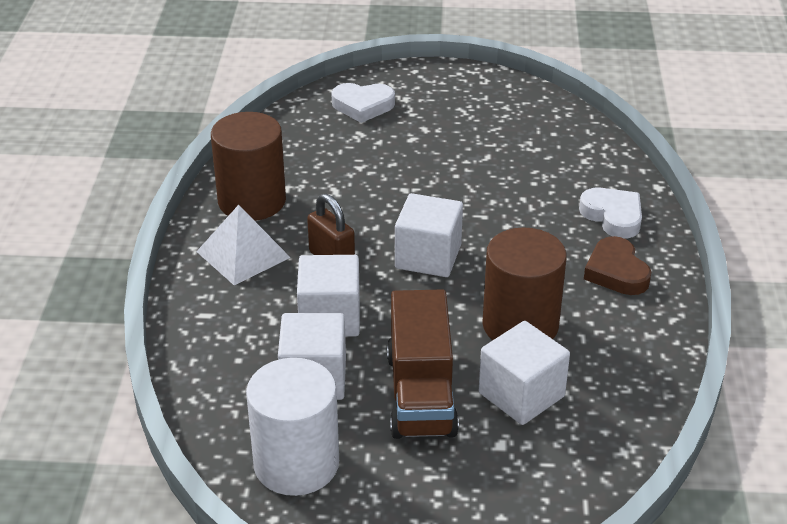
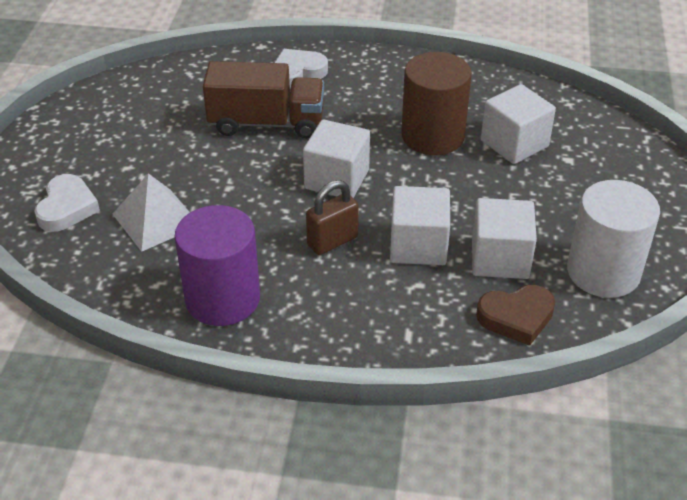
camera: 85 degrees left, 5 degrees up
(243, 254) = (315, 306): white pyramid -> white pyramid (156, 219)
(252, 201) = (222, 299): brown cylinder -> purple cylinder
(421, 393) = (516, 196): brown truck -> brown truck (266, 123)
(616, 272) = (370, 81): brown heart -> brown heart (516, 317)

